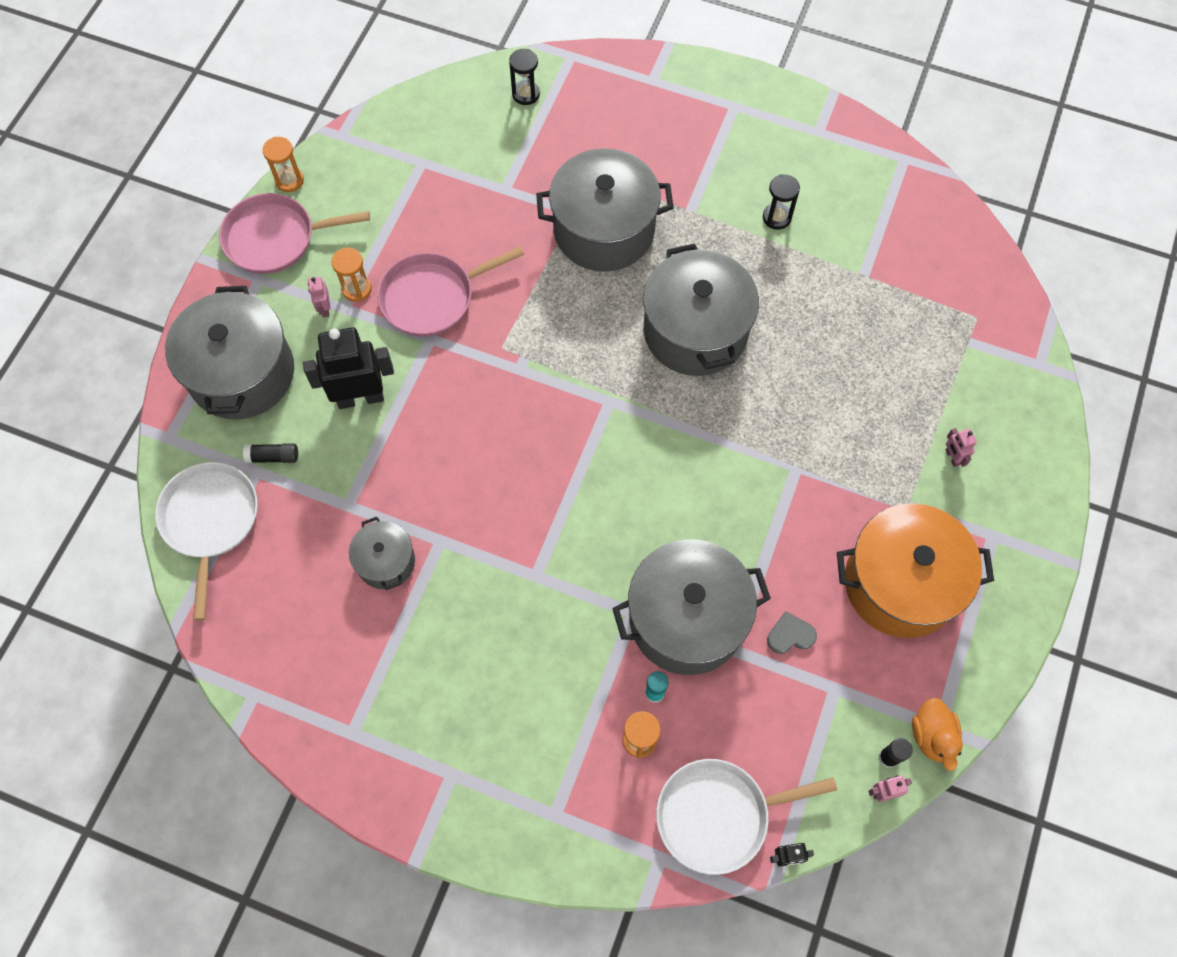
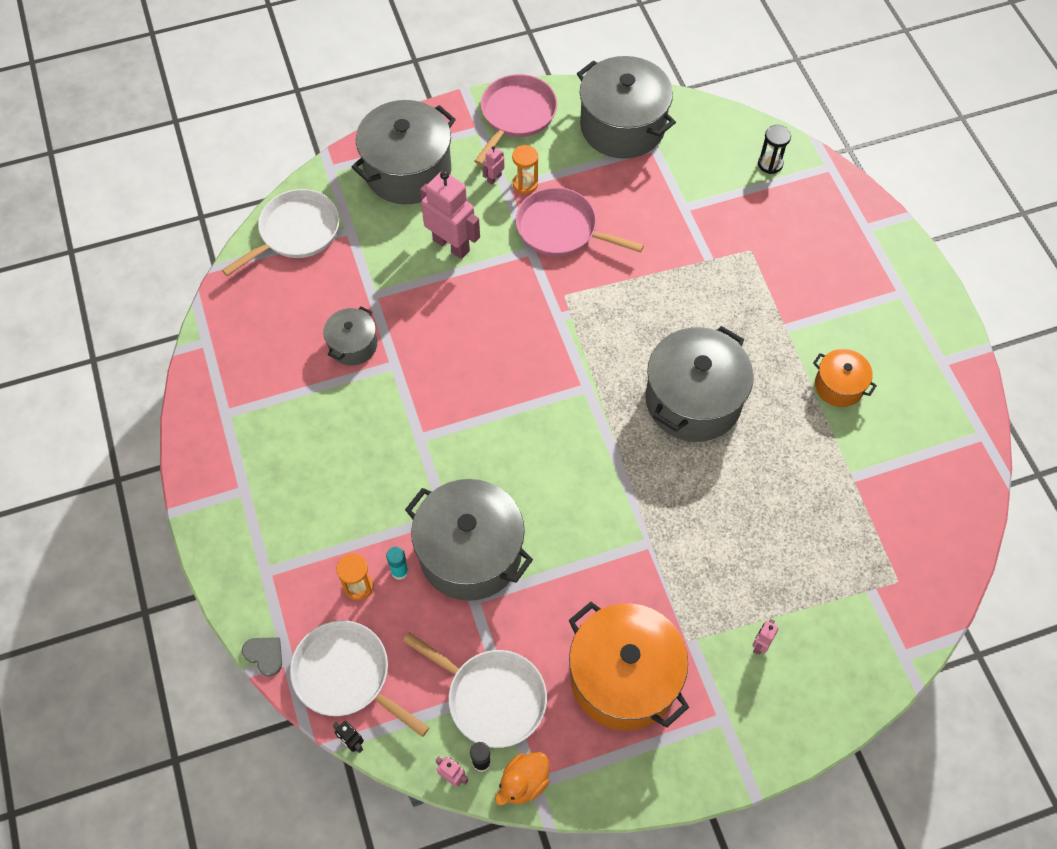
camera: 50 degrees right, 5 degrees down
(273, 457) = (367, 231): black glue stick -> none
(275, 238) = (516, 115): pink pan -> pink pan turned 75 degrees clockwise
(289, 180) = (565, 90): orange hourglass -> none
(360, 397) = (451, 245): black robot -> pink robot
(604, 230) = (714, 287): grey pot -> grey pot (622, 126)
(776, 217) = (839, 386): black hourglass -> orange pot
(790, 635) = (517, 629): grey heart -> grey heart (264, 655)
(837, 703) = (492, 697): none -> white pan

